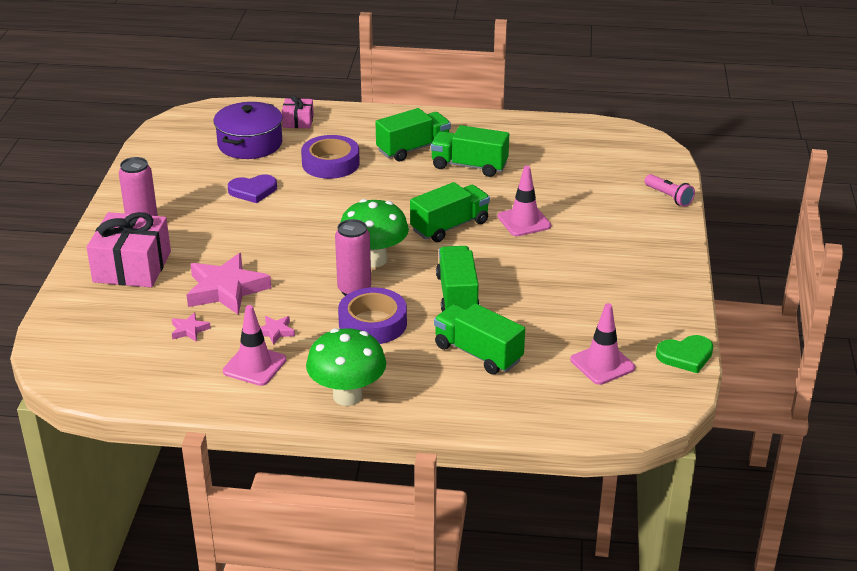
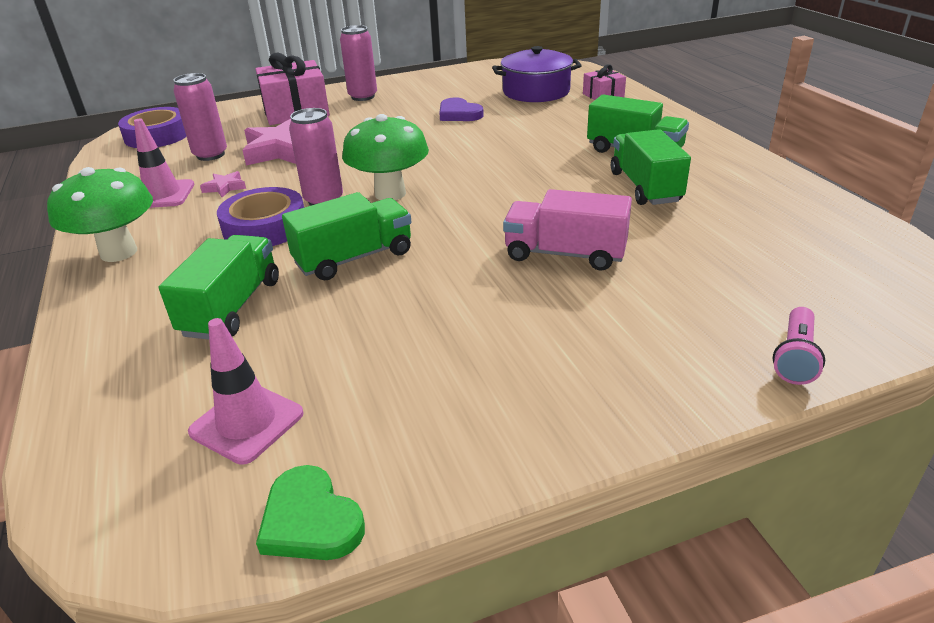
camera: 65 degrees right, 0 degrees up
(189, 330) = (210, 155): pink star -> pink can
(330, 163) = (548, 126): purple tape -> purple tape (157, 135)
(449, 226) = (499, 213): green truck -> none
(524, 221) = (565, 254): pink traffic cone -> pink truck

